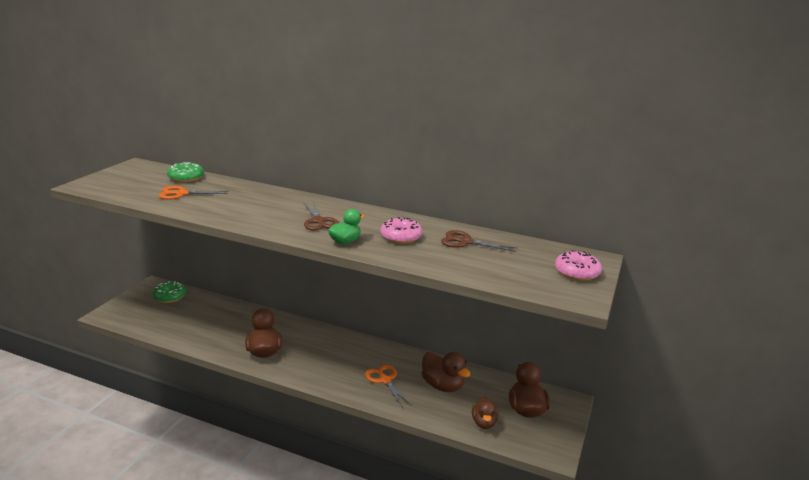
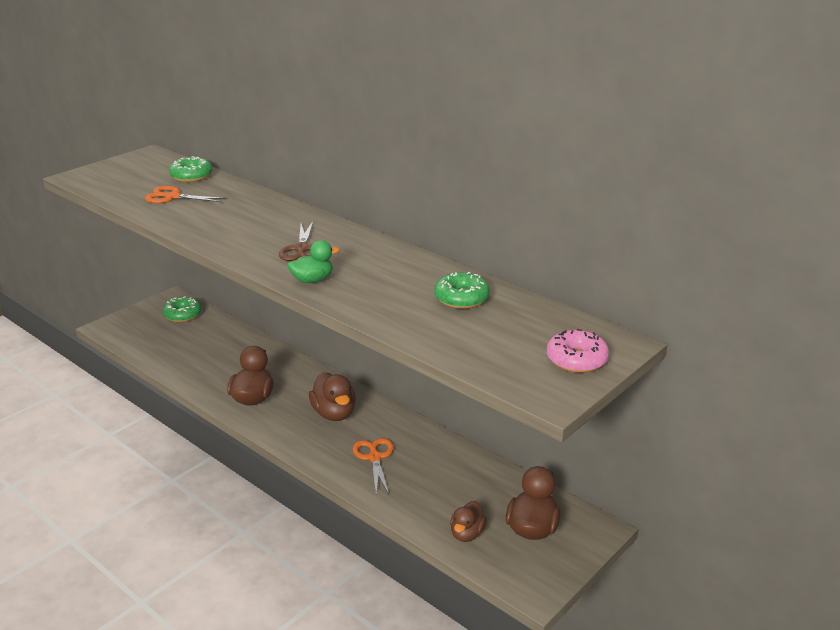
camera: 20 degrees right, 5 degrees up
(401, 237) = (385, 281): pink donut -> none
(442, 386) = (442, 477): brown duck -> brown duck (334, 413)
(465, 242) = (461, 298): brown scissors -> green donut

